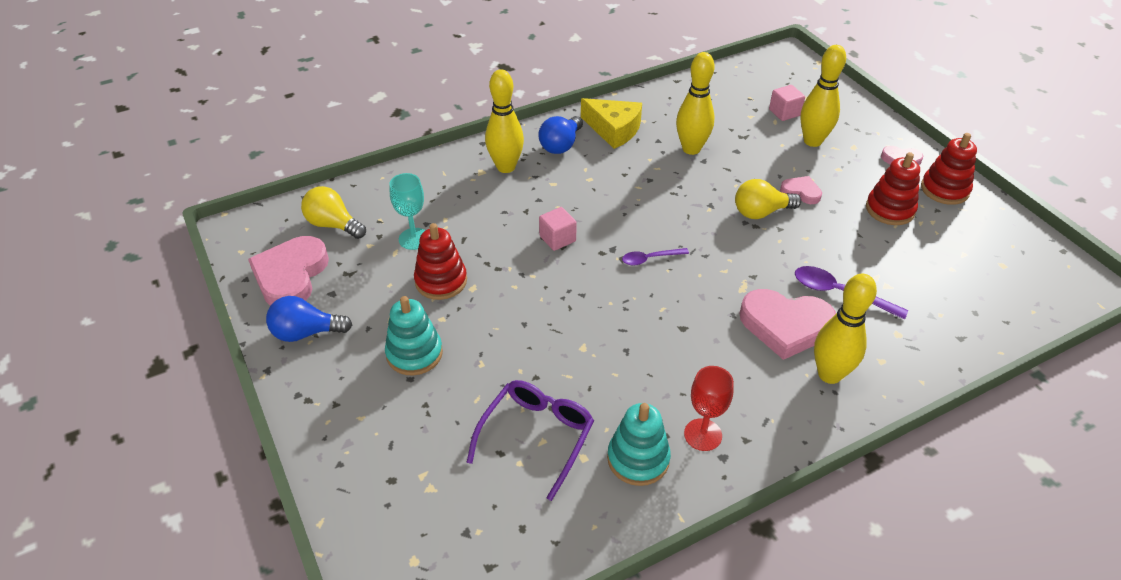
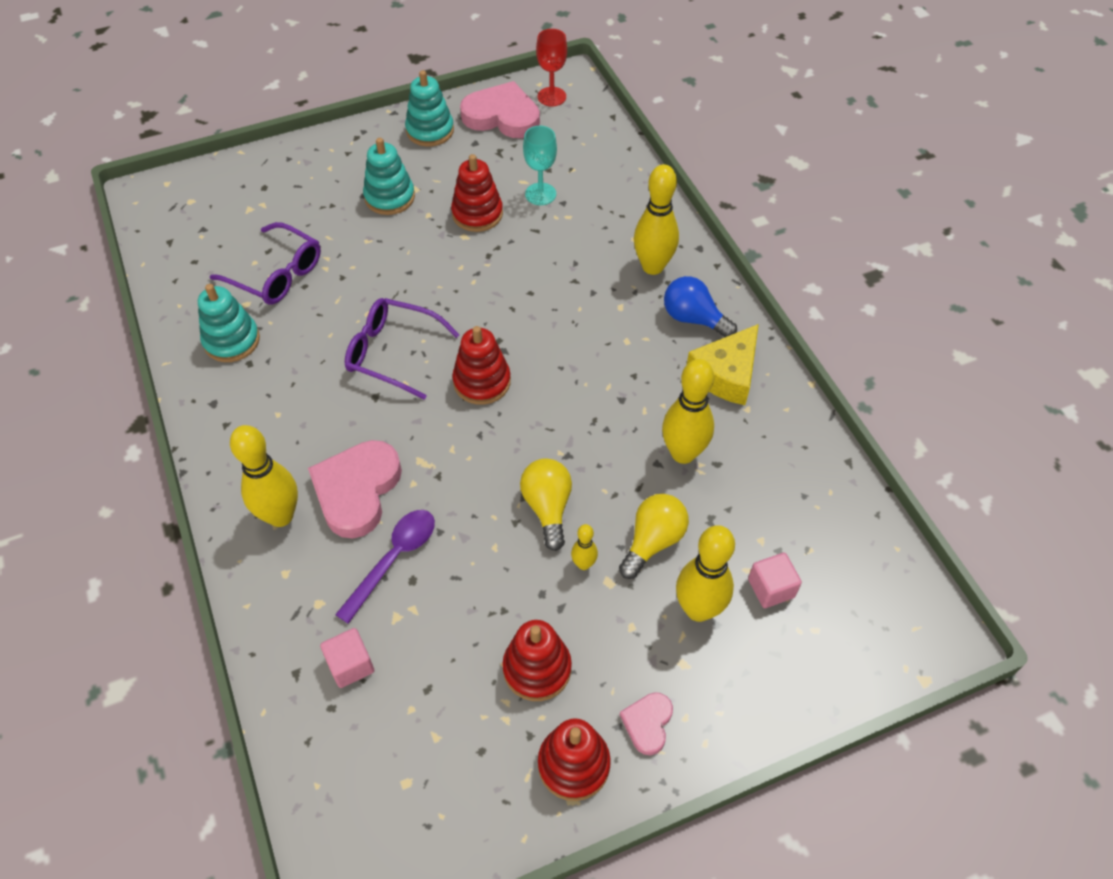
camera: 95 degrees right, 10 degrees up
(306, 332) = (430, 131): blue light bulb -> turquoise stacking toy
(333, 225) = (568, 138): yellow light bulb -> yellow light bulb (653, 541)
(557, 239) = (525, 304): pink cube -> pink cube (350, 665)
(629, 322) = (393, 353): none -> purple glasses
(650, 259) = (482, 382): purple spoon -> red stacking toy
(703, 434) = (241, 392): red goblet -> red goblet (551, 97)
(801, 192) = (583, 564): pink heart -> yellow bowling pin

